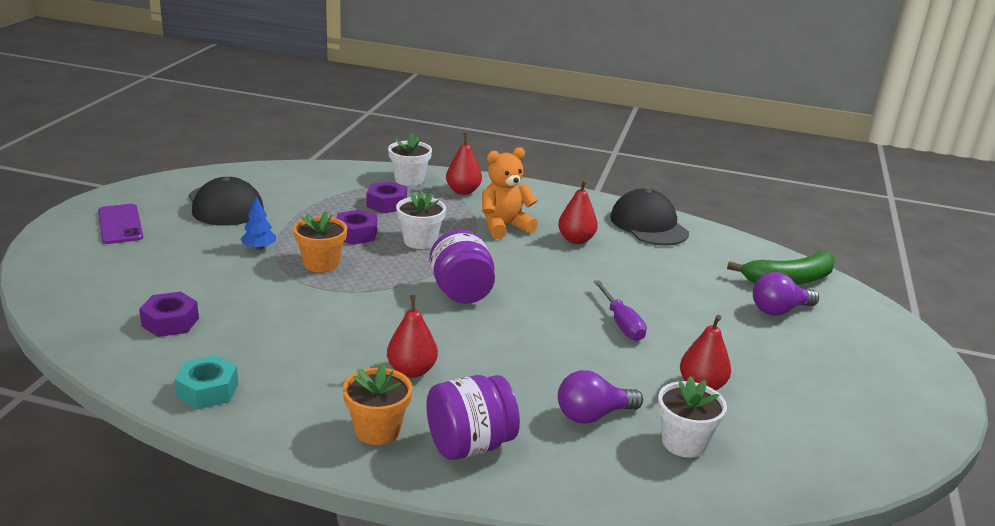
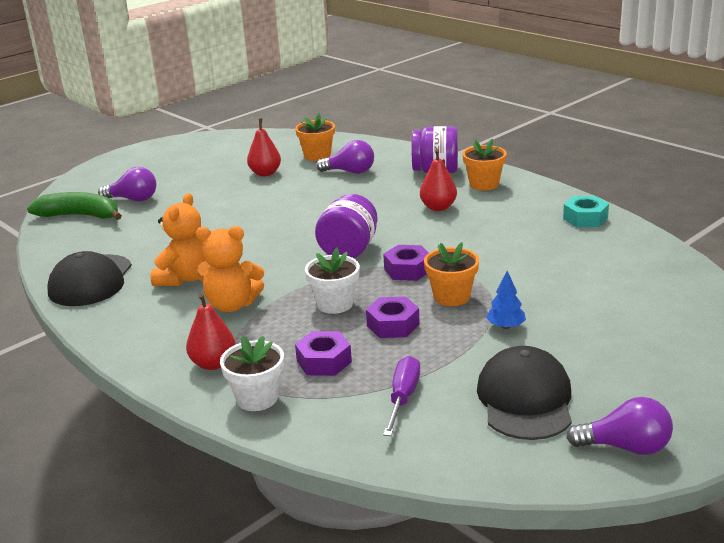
camera: 145 degrees left, 0 degrees up
(120, 224) = (664, 391): purple phone -> none
(150, 192) = (626, 447): none -> purple light bulb
(170, 322) = (608, 267): purple nut -> purple nut (407, 270)
(576, 240) = (185, 278): red pear -> orange teddy bear
(621, 323) = (258, 210): purple screwdriver -> purple screwdriver (403, 397)
(684, 443) = (317, 156): white flower pot -> orange flower pot

